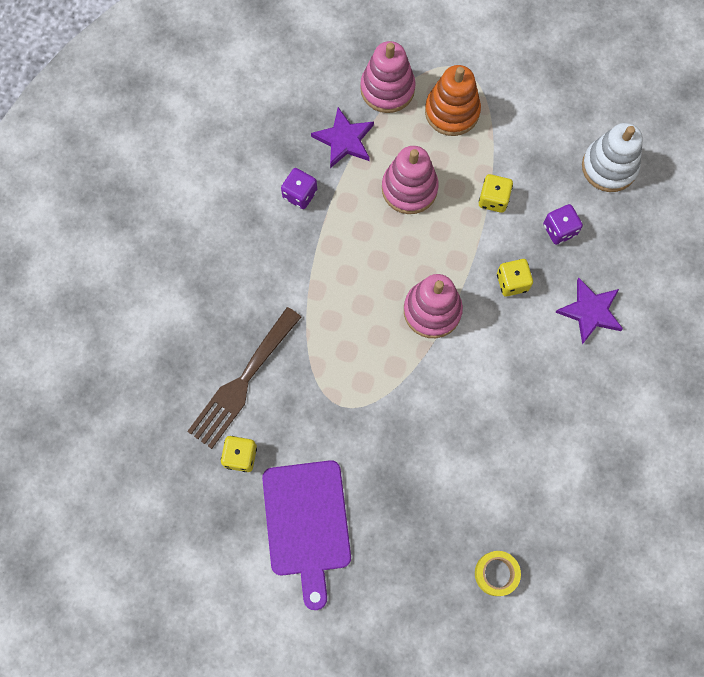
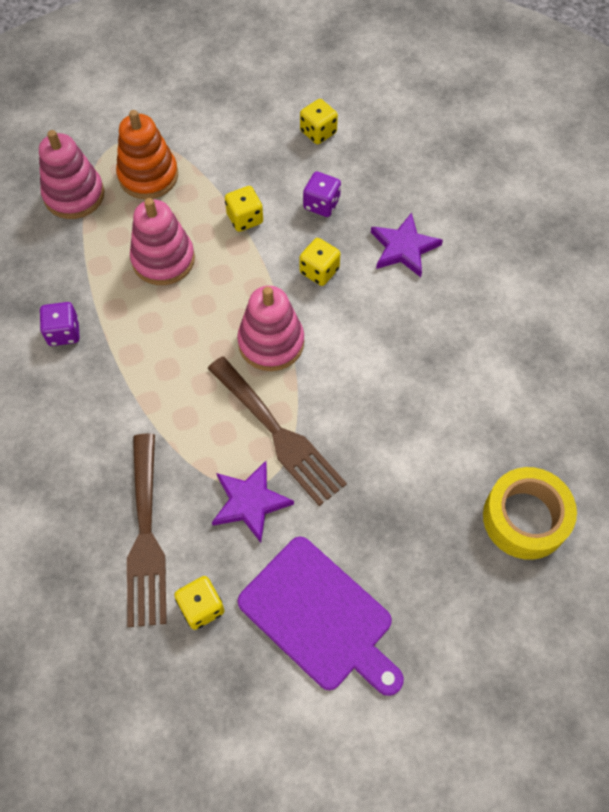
camera: 40 degrees left, 10 degrees down
(344, 140) = (69, 260): purple star -> purple star (250, 502)
(382, 382) = (279, 435): none -> brown fork
(496, 573) = (525, 518): yellow tape -> yellow tape, size x1.67
(609, 167) = (318, 132): white stacking toy -> yellow dice

